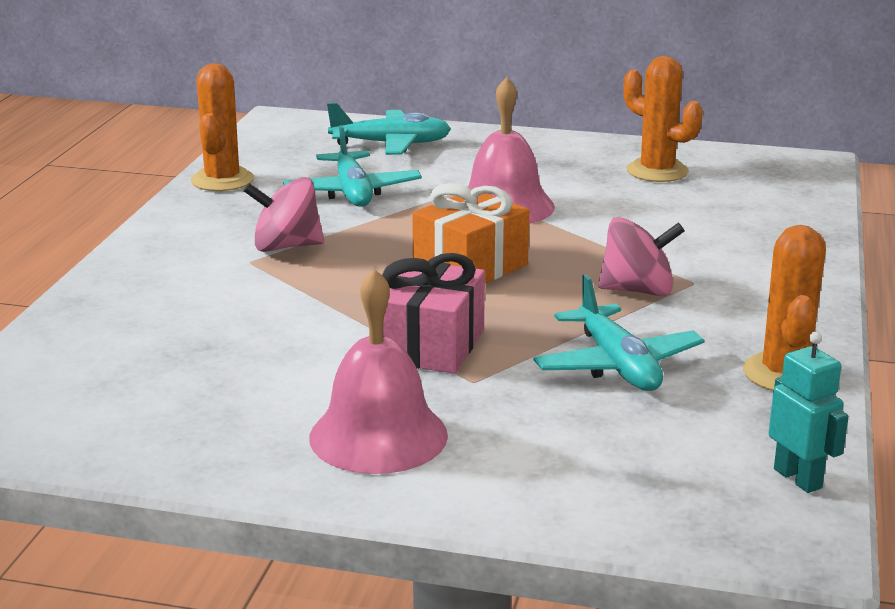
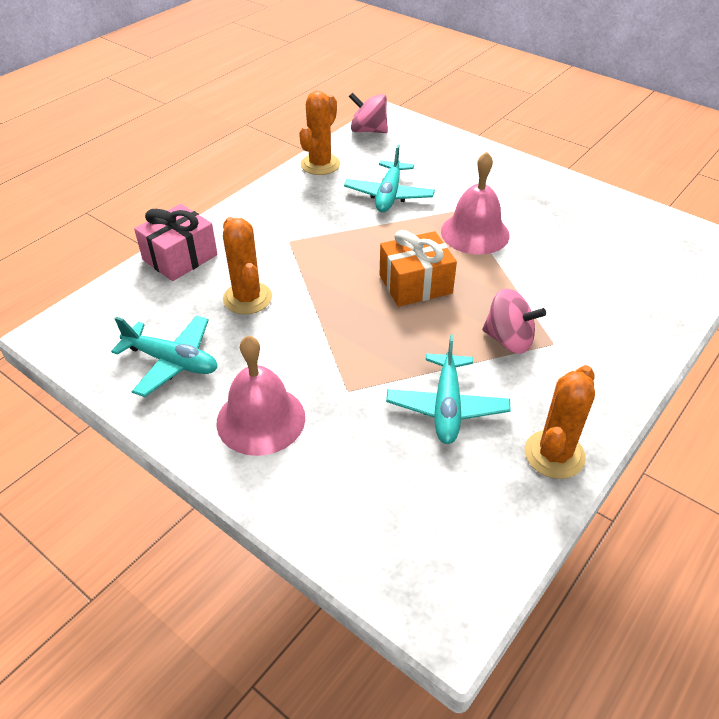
camera: 25 degrees right, 20 degrees up
(286, 246) = (318, 234): pink spinning top -> pink spinning top (368, 130)
(391, 144) = (442, 156): turquoise plane -> turquoise plane (172, 362)
(429, 345) = (343, 349): pink gift -> pink gift (180, 257)
(657, 171) = (602, 226): orange cactus -> orange cactus (247, 298)
(798, 478) = (492, 560): turquoise robot -> none

